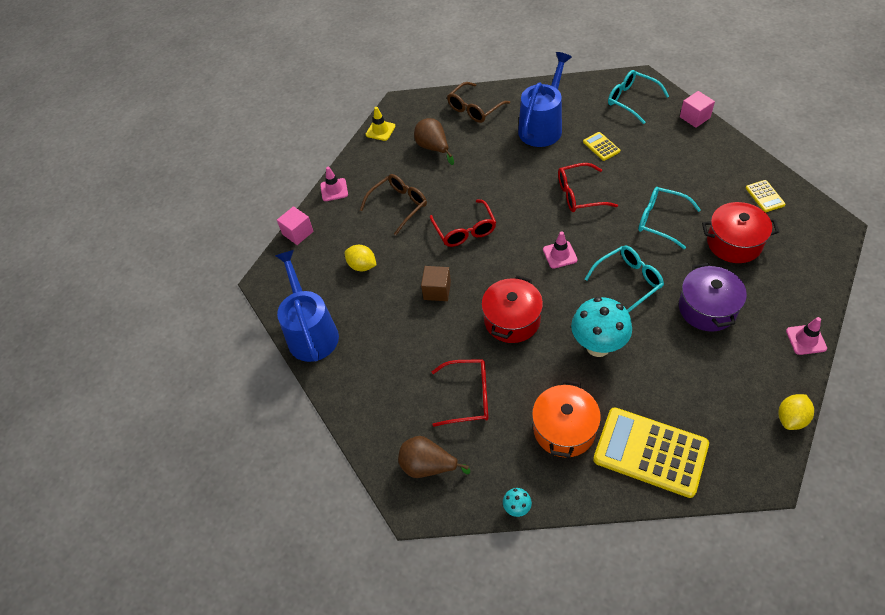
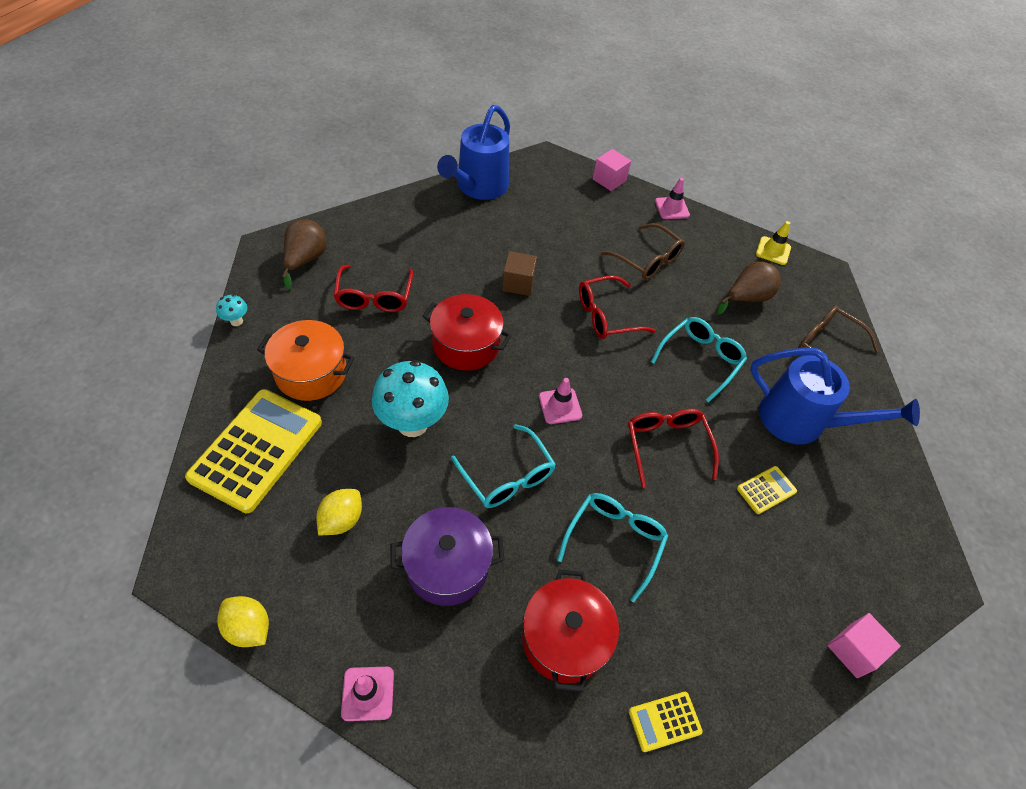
camera: 80 degrees right, 0 degrees up
(311, 332) = (479, 187): blue watering can -> blue watering can turned 135 degrees clockwise
(362, 266) = (559, 226): yellow lemon -> yellow lemon (341, 520)
(631, 100) = (881, 555): turquoise glasses -> turquoise glasses (700, 359)

